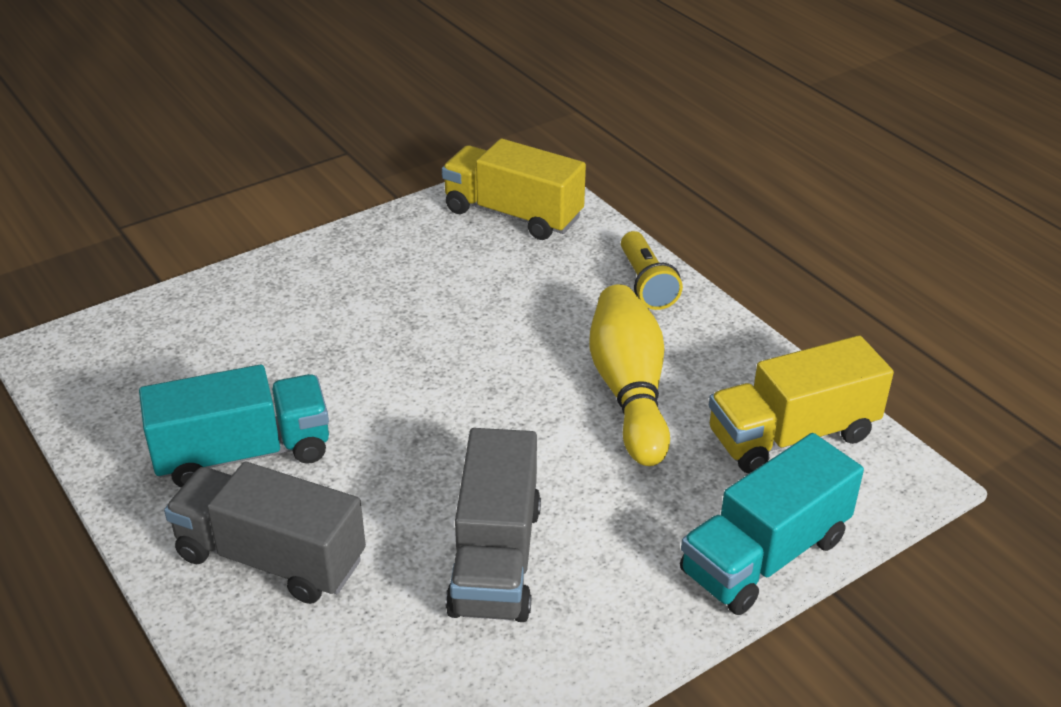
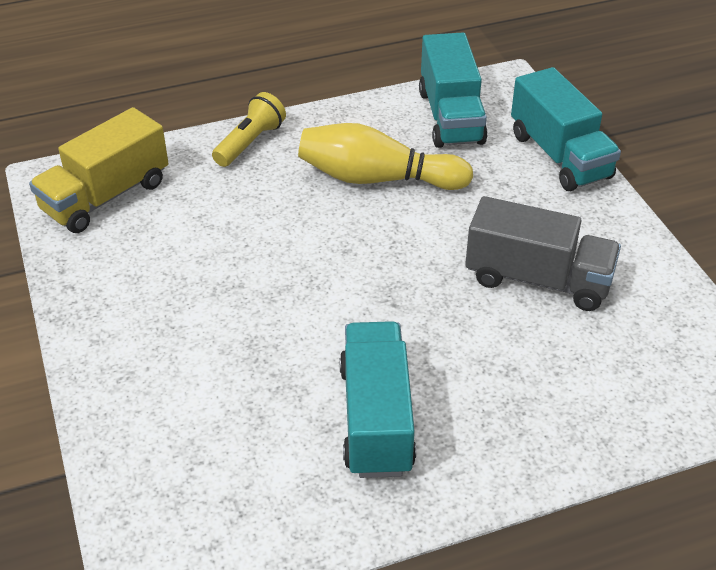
camera: 75 degrees left, 5 degrees up
(271, 558) = (511, 409): grey truck -> none
(646, 284) = (250, 143): yellow flashlight -> yellow flashlight turned 60 degrees counterclockwise
(791, 435) = (450, 117): yellow truck -> turquoise truck

